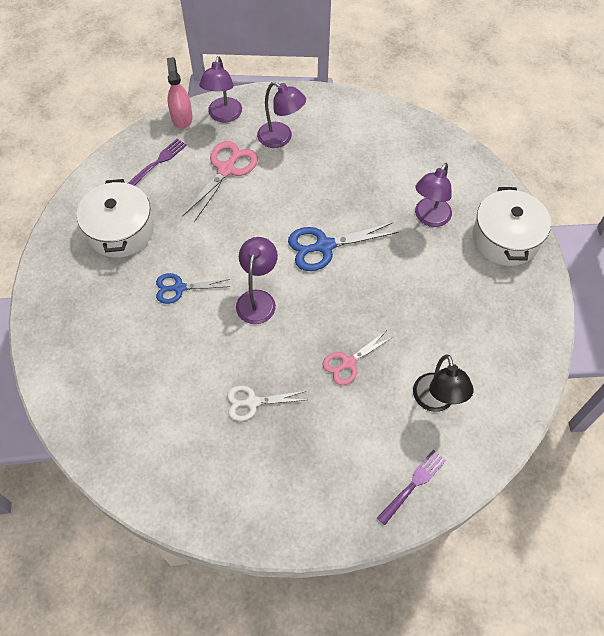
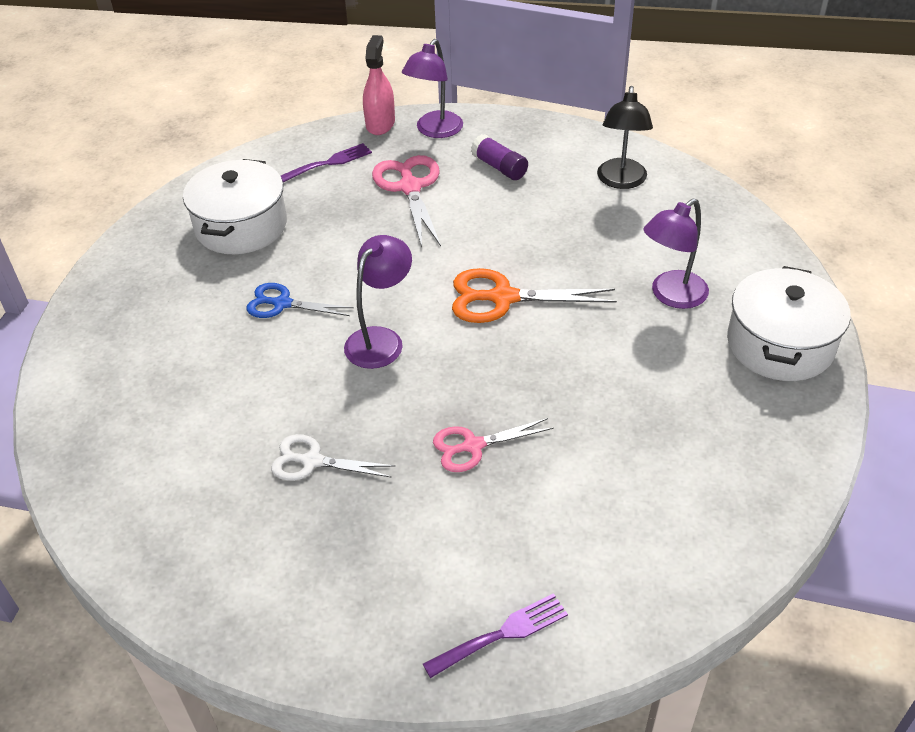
camera: 20 degrees right, 15 degrees down
(226, 169) = (410, 187): pink scissors -> pink scissors turned 60 degrees counterclockwise
(281, 138) = (499, 167): purple lamp -> purple glue stick
(324, 246) = (503, 298): blue scissors -> orange scissors
(436, 401) = (585, 529): black lamp -> black lamp (621, 181)

